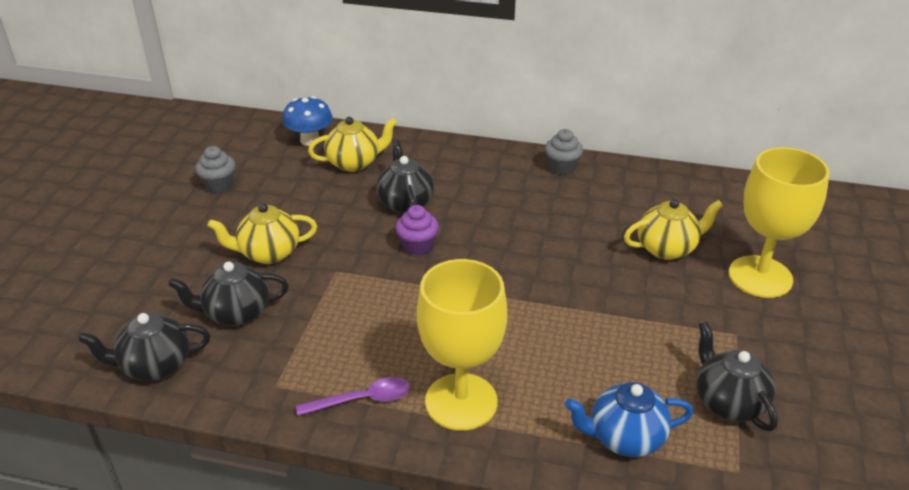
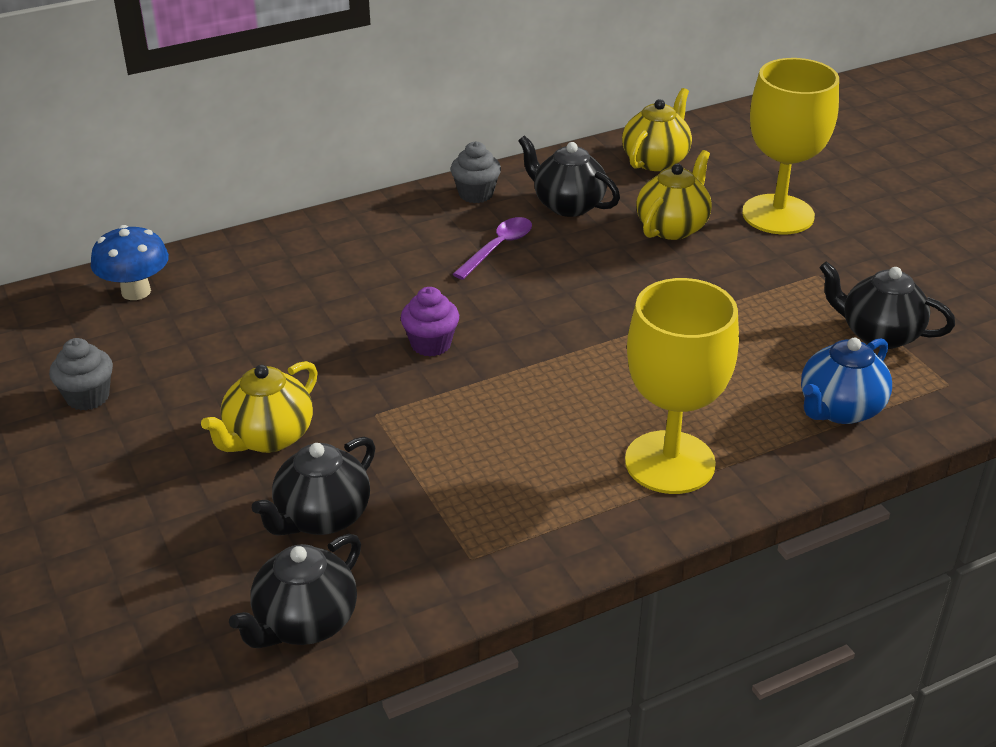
camera: 40 degrees left, 0 degrees up
(354, 163) = (232, 291): yellow teapot -> yellow teapot (656, 160)
(363, 400) = (577, 516): purple spoon -> purple spoon (498, 247)
(405, 203) = (355, 307): black teapot -> black teapot (567, 205)

